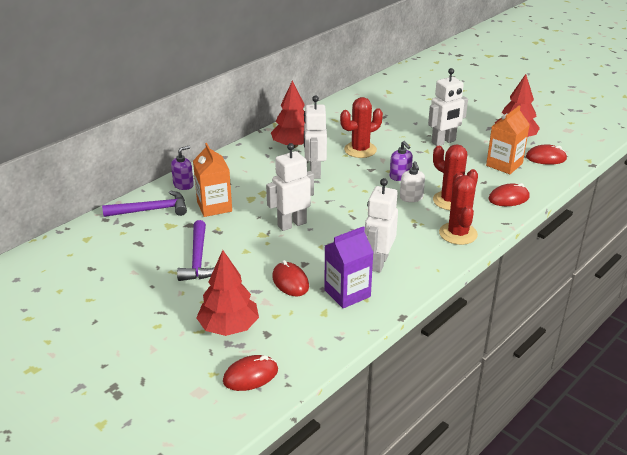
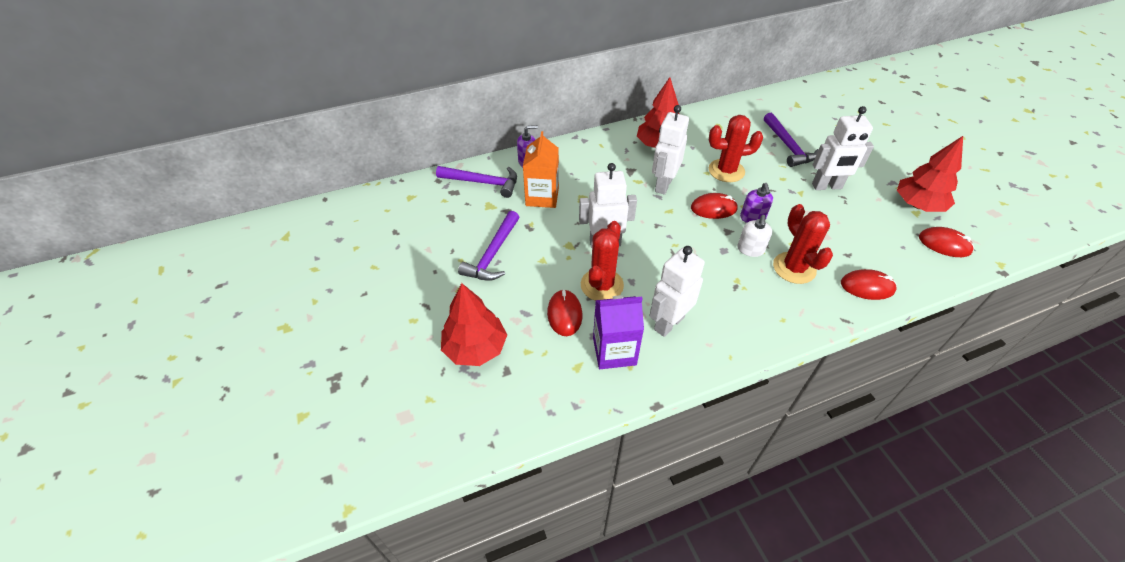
camera: 25 degrees right, 15 degrees up
(250, 375) = (462, 417): red mouse -> red mouse (713, 208)
(398, 122) = (788, 146): none -> purple hammer
(458, 234) = (779, 316): red cactus -> red cactus (602, 285)
(504, 164) = (885, 238): orange carton -> none

